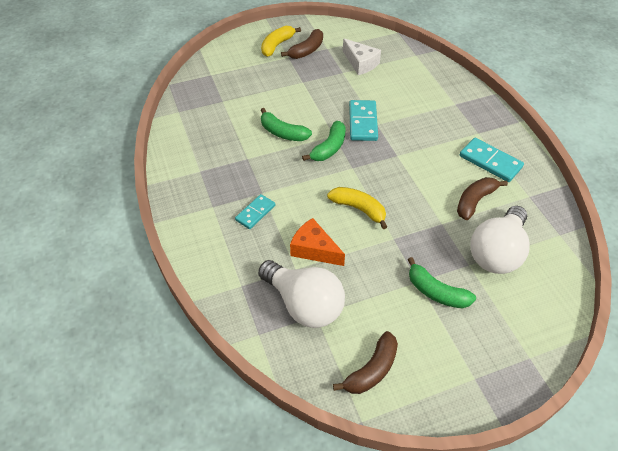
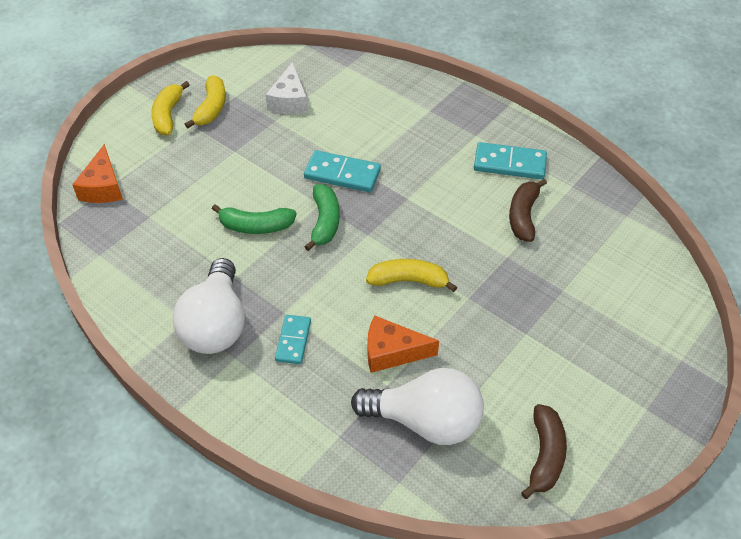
camera: 30 degrees left, 0 degrees up
(208, 73) = (103, 187): none -> orange cheese
(306, 50) = (211, 108): brown banana -> yellow banana
(360, 63) = (289, 101): white cheese -> white cheese turned 75 degrees clockwise
(363, 122) = (342, 174): turquoise domino -> turquoise domino turned 45 degrees counterclockwise
(436, 292) = (551, 336): green banana -> none
(497, 252) = (581, 263): white light bulb -> white light bulb (216, 324)

